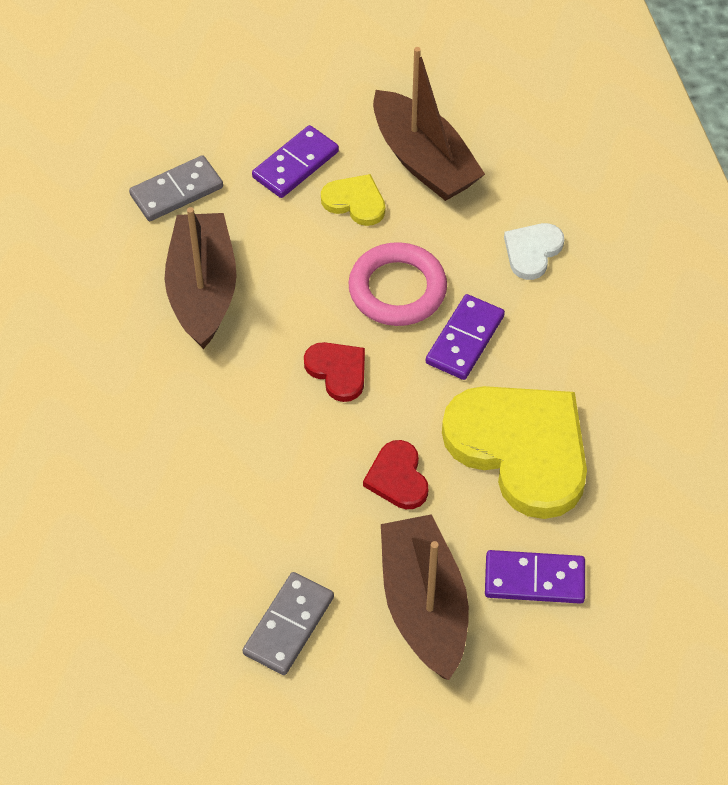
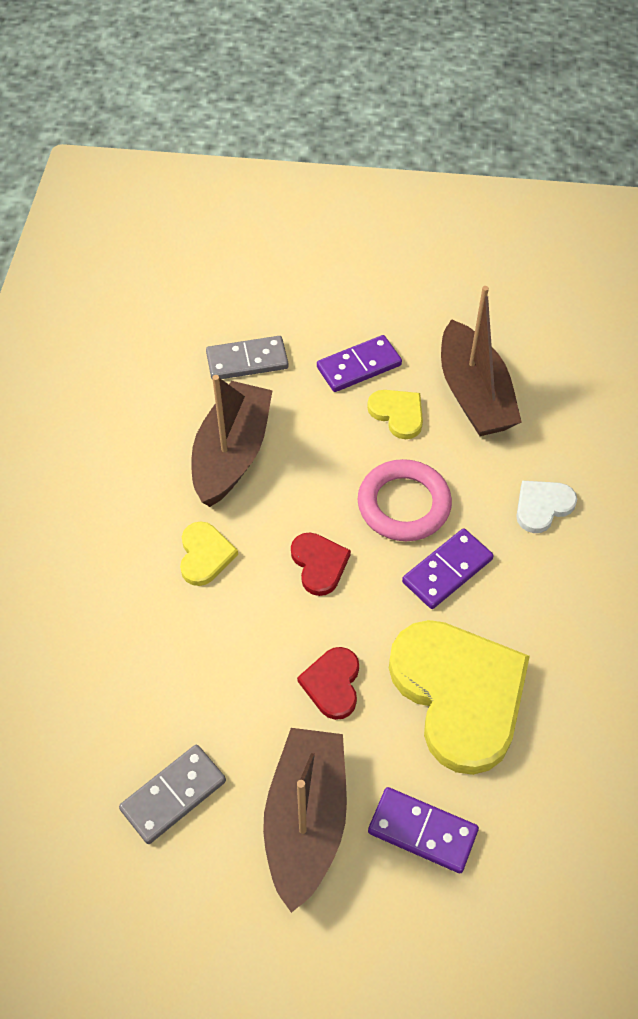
camera: 20 degrees right, 0 degrees up
(219, 397) = (205, 555): none -> yellow heart

